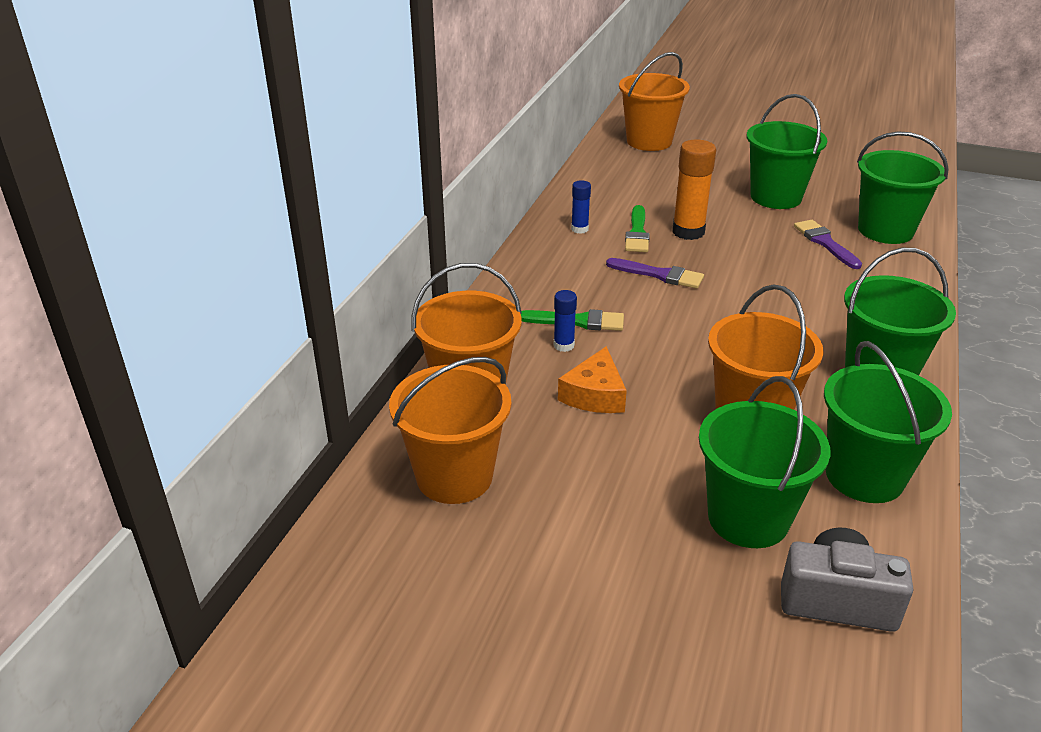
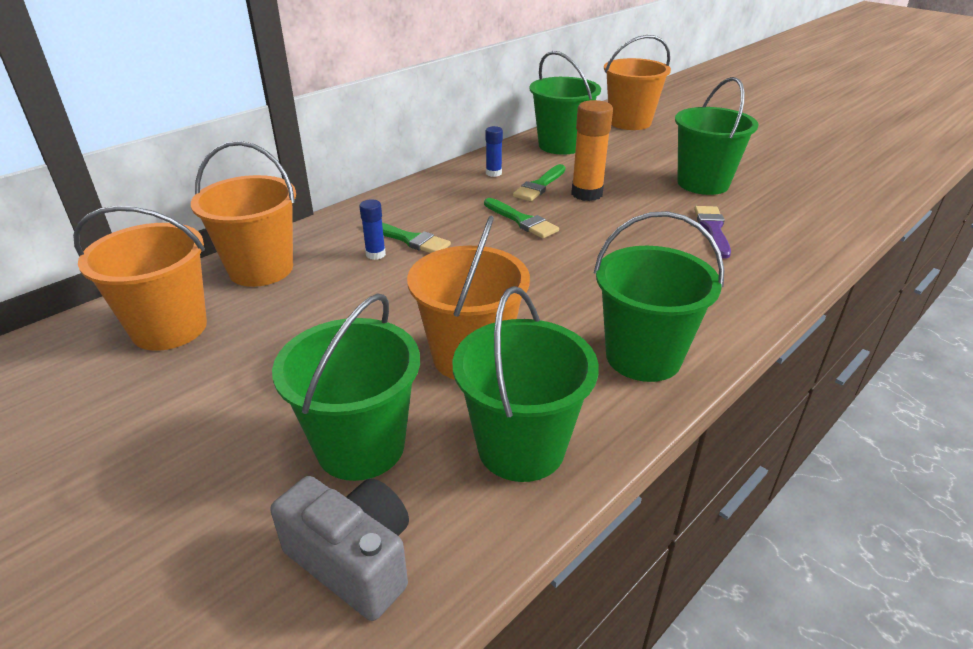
camera: 25 degrees right, 0 degrees up
(595, 394) = (354, 298): orange cheese -> none
(659, 275) = (522, 221): purple brush -> green brush
(885, 230) = (790, 232): green bucket -> green bucket (561, 145)

